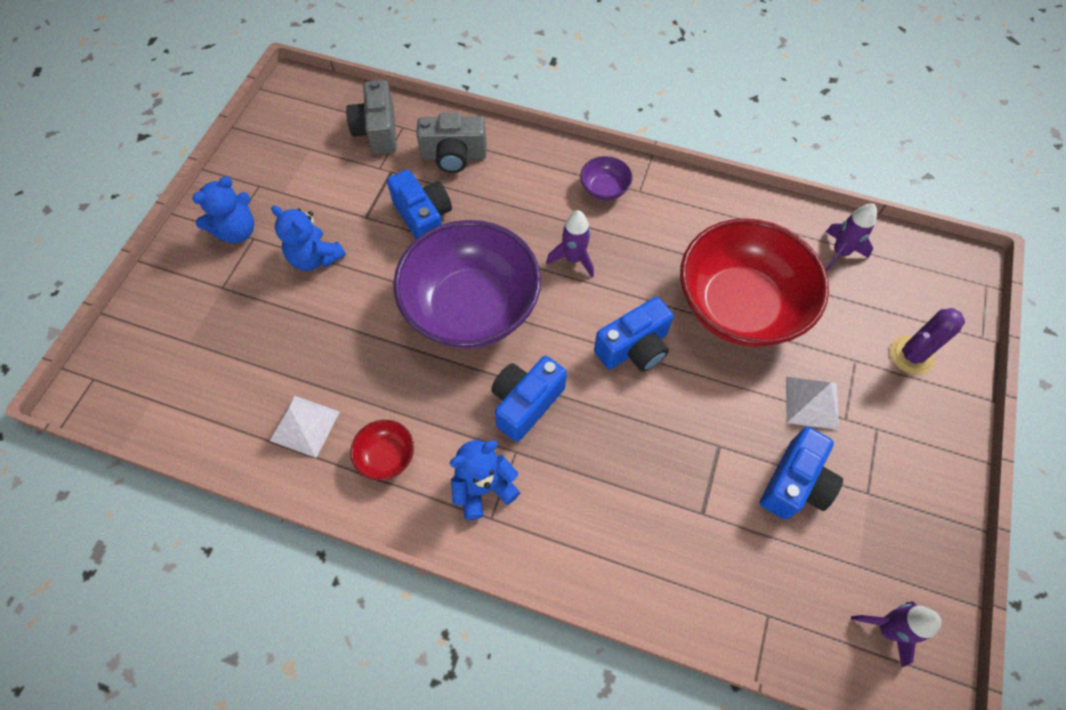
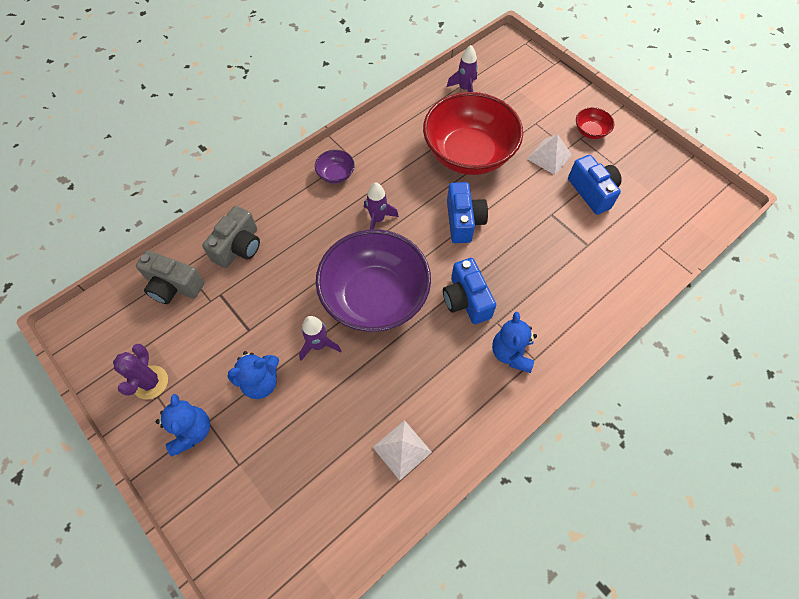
camera: 60 degrees left, 0 degrees up
(386, 456) = (457, 403): red bowl -> red bowl (590, 131)
(423, 218) = (279, 292): blue camera -> none
(887, 628) = (688, 199): purple rocket -> purple rocket (318, 345)
(911, 355) = (547, 98): purple cactus -> purple cactus (150, 382)

